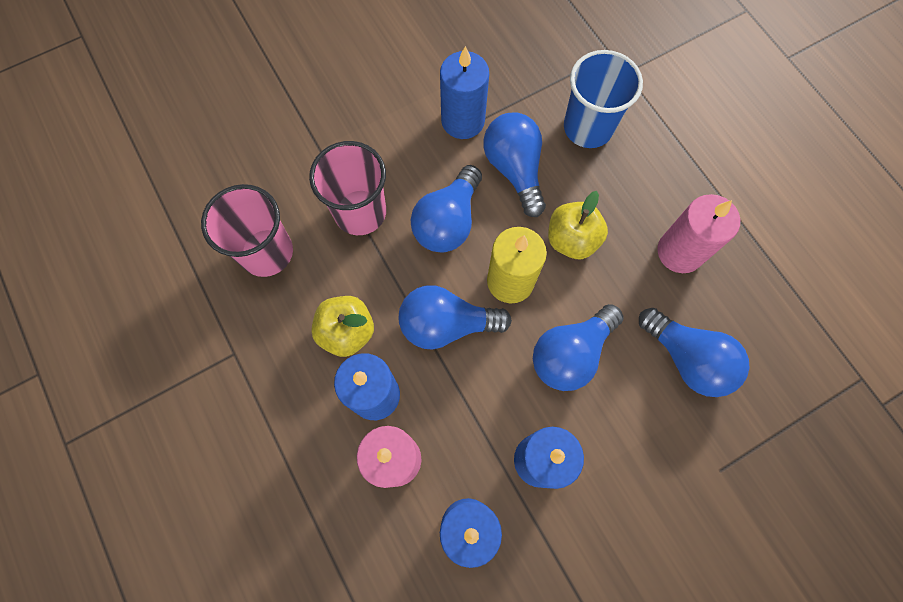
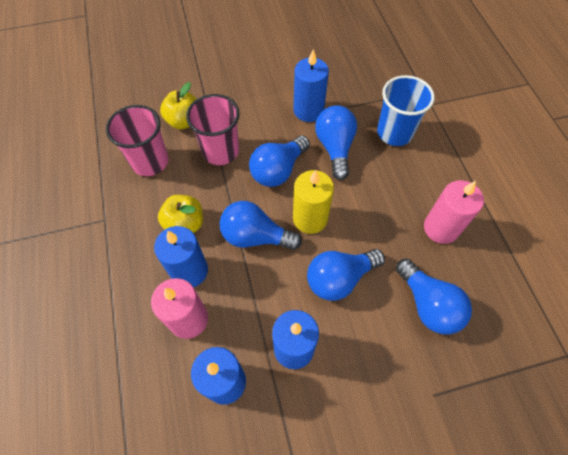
camera: 15 degrees right, 10 degrees down
(572, 240) = (362, 202): yellow apple -> yellow apple (184, 121)

